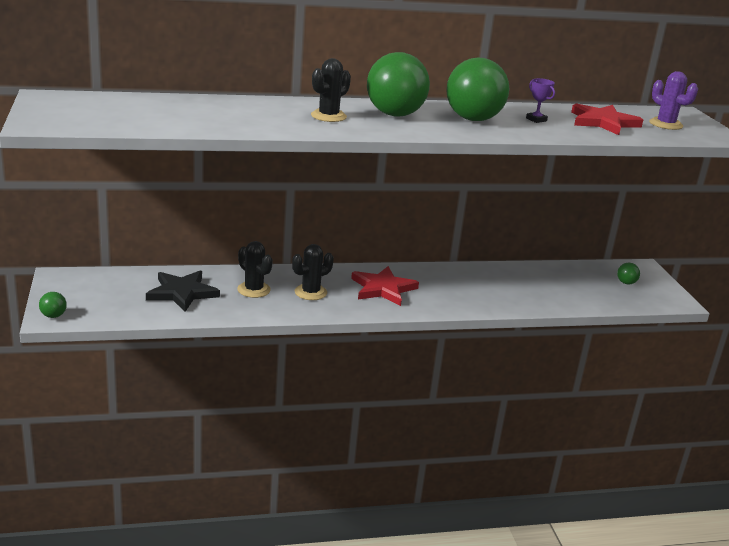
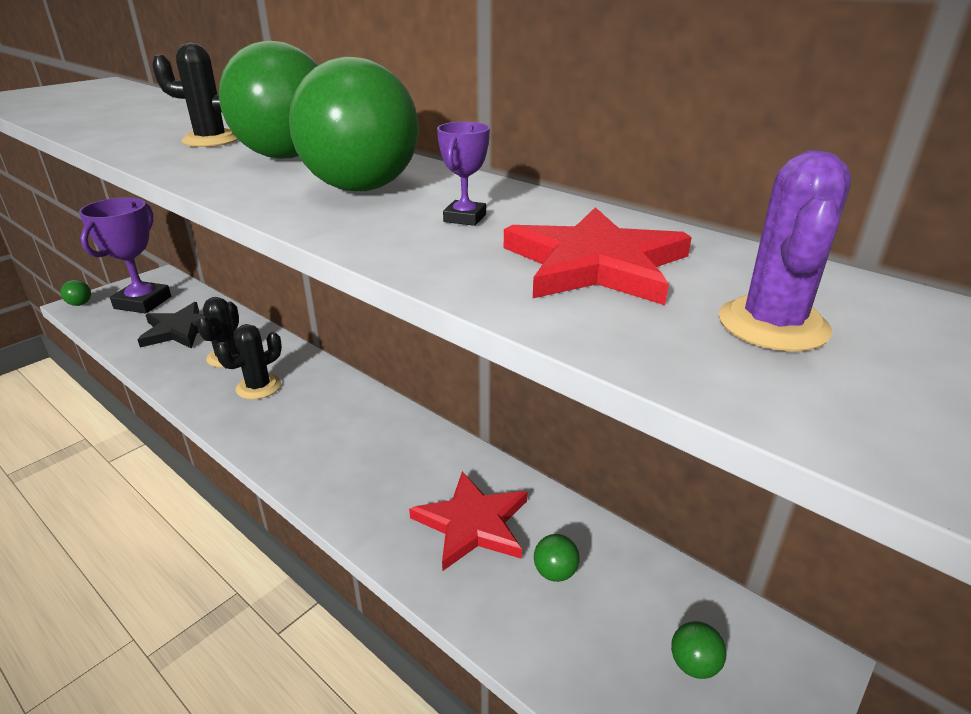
camera: 55 degrees right, 5 degrees up
(102, 293) = (143, 302): none -> purple trophy
(310, 292) = (258, 387): black cactus -> black cactus turned 60 degrees counterclockwise
(383, 288) = (325, 425): red star -> red star (472, 523)
(558, 284) = (555, 572): none -> green ball

